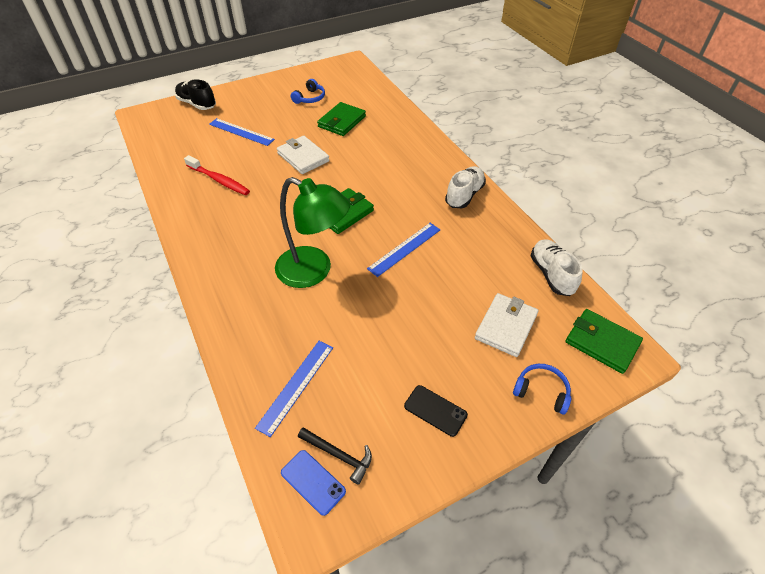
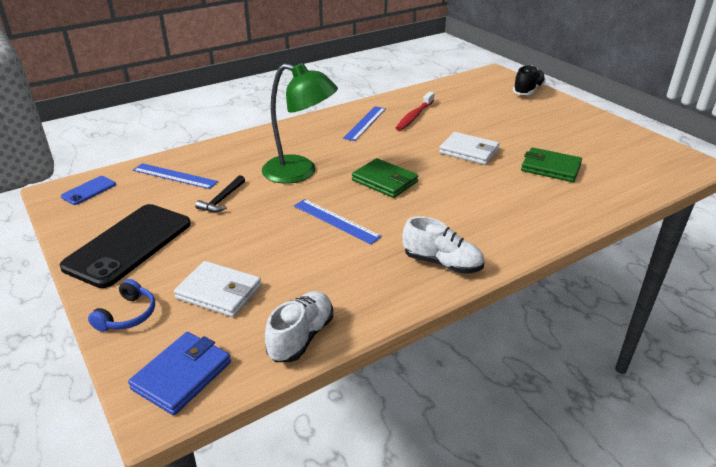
camera: 85 degrees right, 15 degrees down
(241, 132) = (494, 116): blue ruler -> blue ruler (365, 123)
(303, 157) = (469, 151): white wallet -> white wallet turned 75 degrees clockwise
(309, 98) = (585, 144): blue headphones -> none
(314, 271) = (300, 172): green lamp -> green lamp turned 90 degrees counterclockwise
(338, 455) = (105, 199): black hammer -> black hammer (222, 199)
(435, 410) = (129, 245): black phone -> black phone, size x2.21
(551, 274) = (301, 337): white shoe -> white shoe turned 45 degrees counterclockwise
(602, 342) = (182, 375): green wallet -> blue wallet

